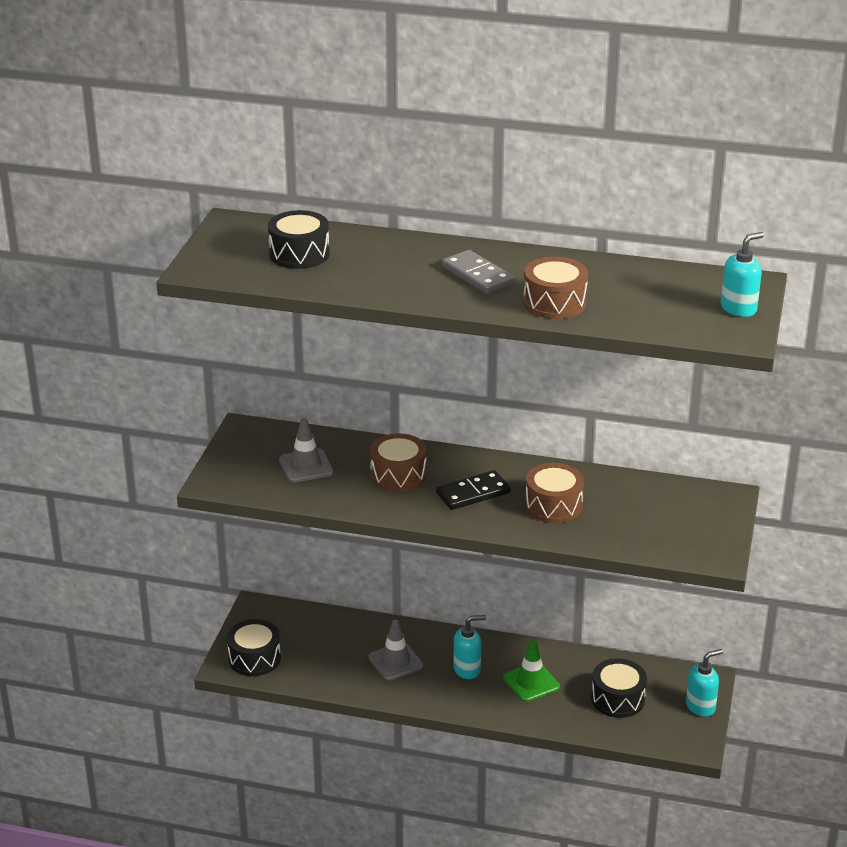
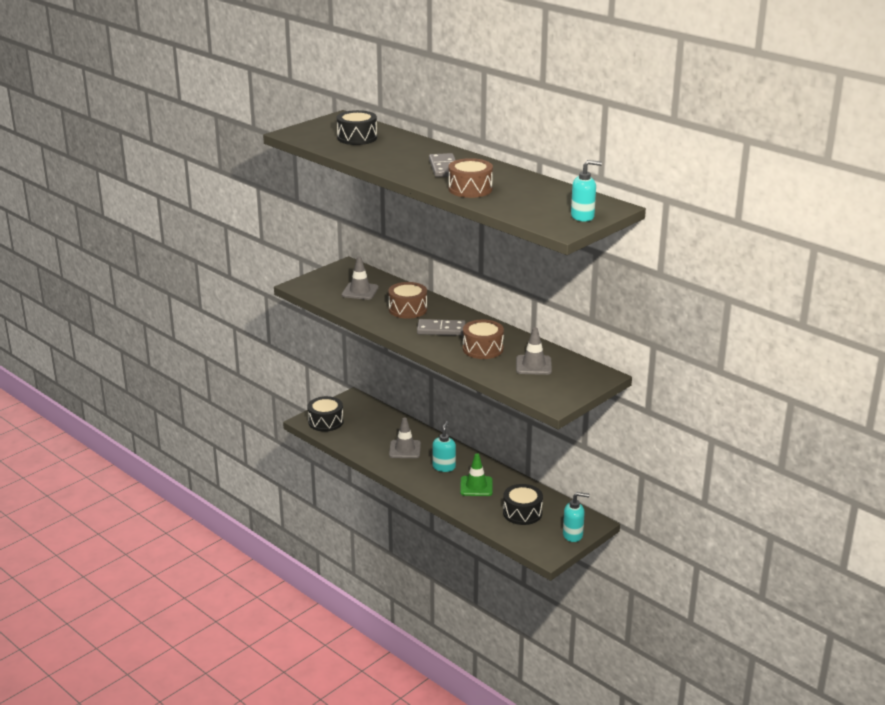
camera: 30 degrees right, 5 degrees down
(467, 669) = (444, 467): turquoise soap dispenser -> turquoise soap dispenser turned 90 degrees counterclockwise
(473, 493) = (441, 330): black domino -> grey domino
(637, 509) = (533, 365): none -> grey traffic cone

